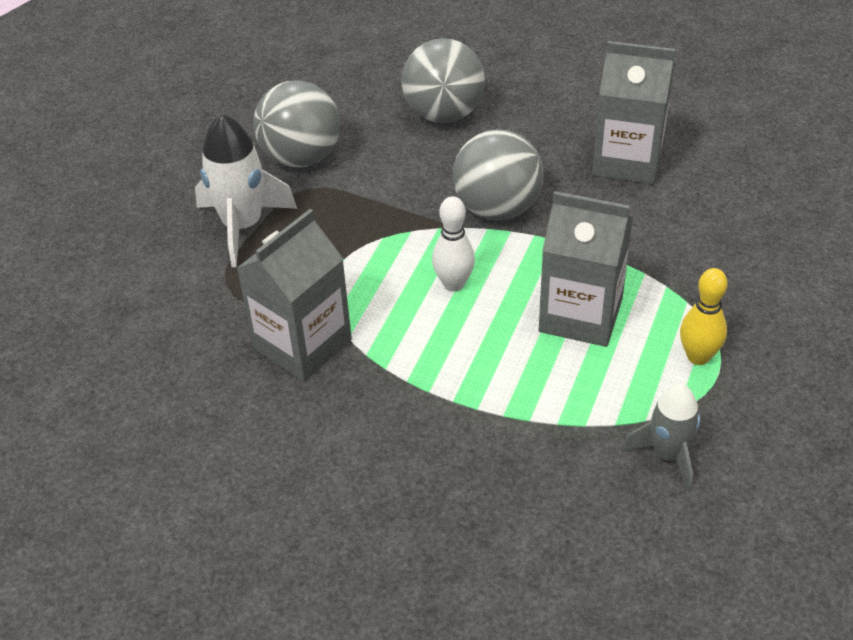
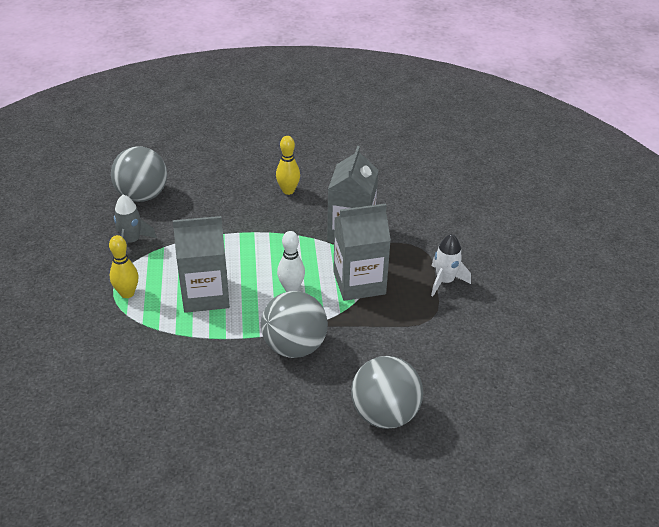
camera: 150 degrees right, 5 degrees down
(242, 226) = (445, 281): white rocket -> white rocket, size x0.66
(301, 157) = (455, 339): grey ball -> grey ball (142, 196)
(342, 469) = (288, 191): none -> yellow bowling pin
(627, 160) = (219, 420): grey carton -> grey carton (359, 283)

